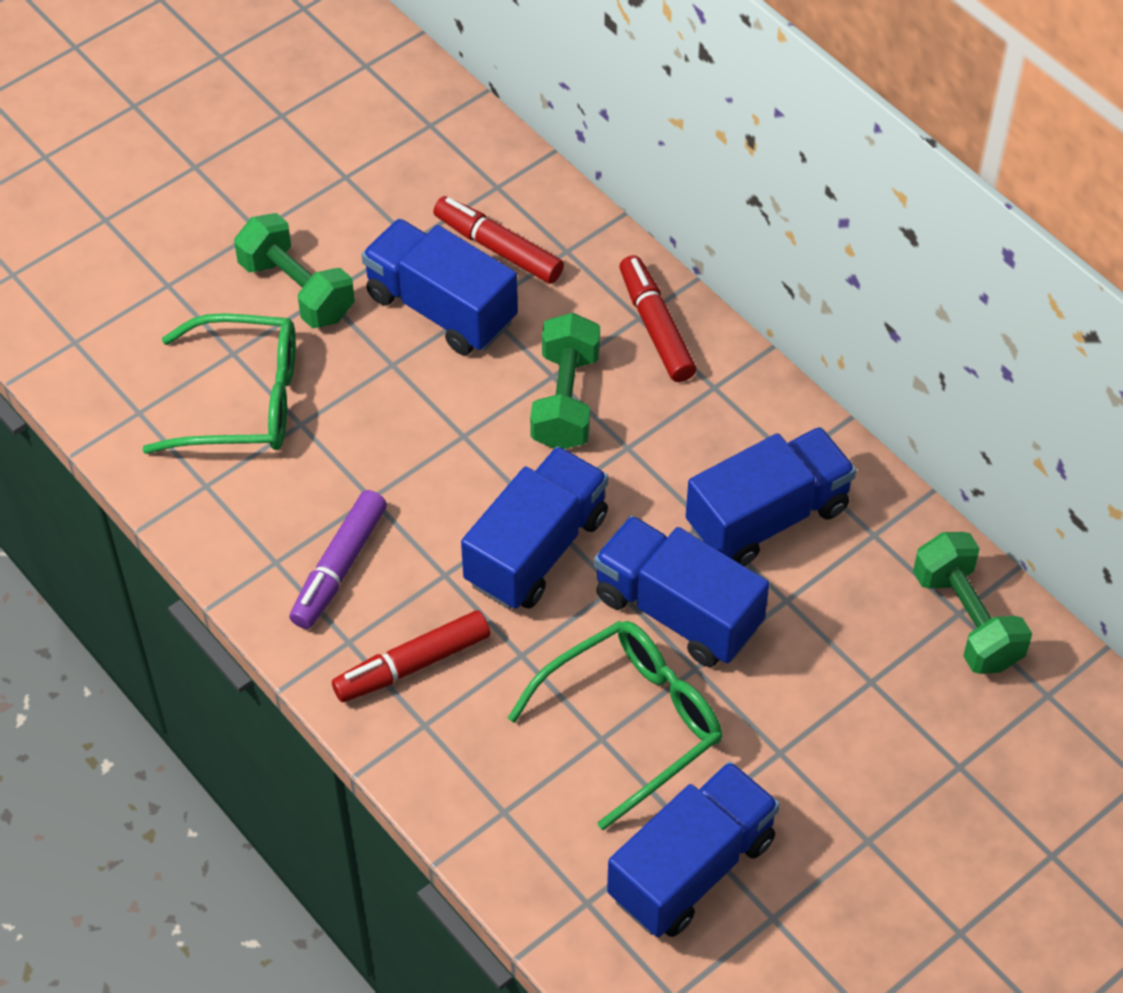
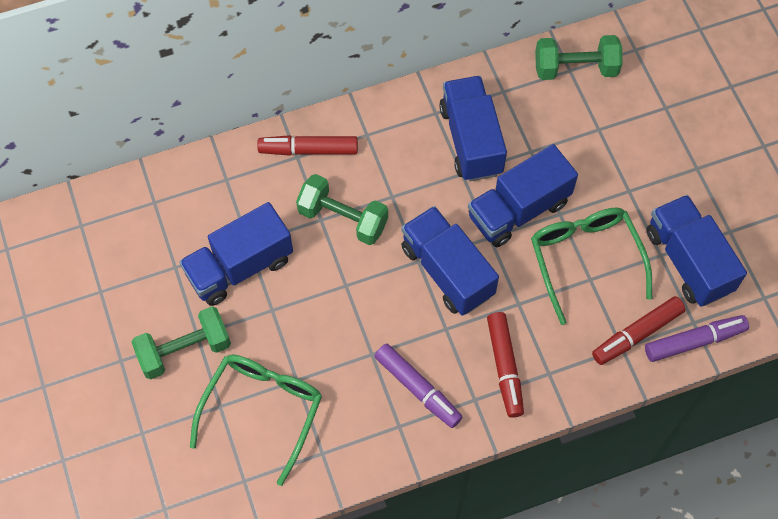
camera: 70 degrees left, 10 degrees up
(498, 248) = (206, 218): red marker -> red marker (636, 334)
(554, 911) = (694, 341): none -> purple marker

